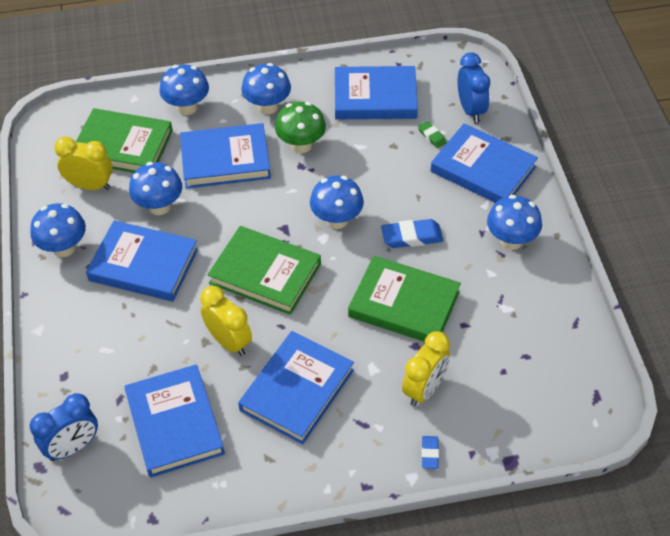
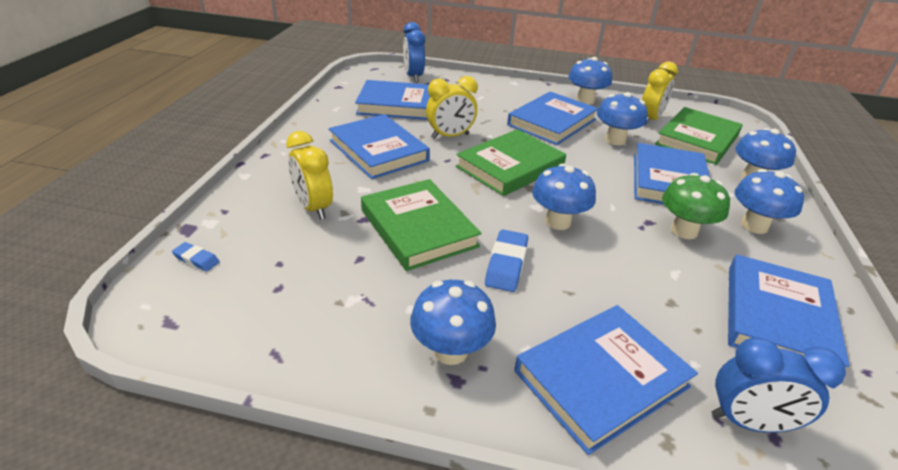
camera: 110 degrees right, 15 degrees down
(404, 304) = (418, 228): green book -> green book turned 75 degrees counterclockwise
(430, 454) = (252, 190): blue eraser -> blue eraser (196, 259)
(432, 136) = (685, 347): green eraser -> none

